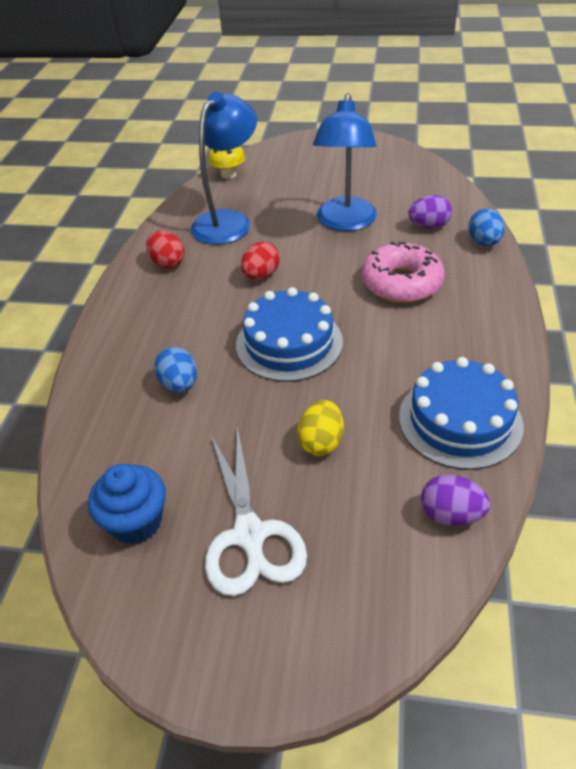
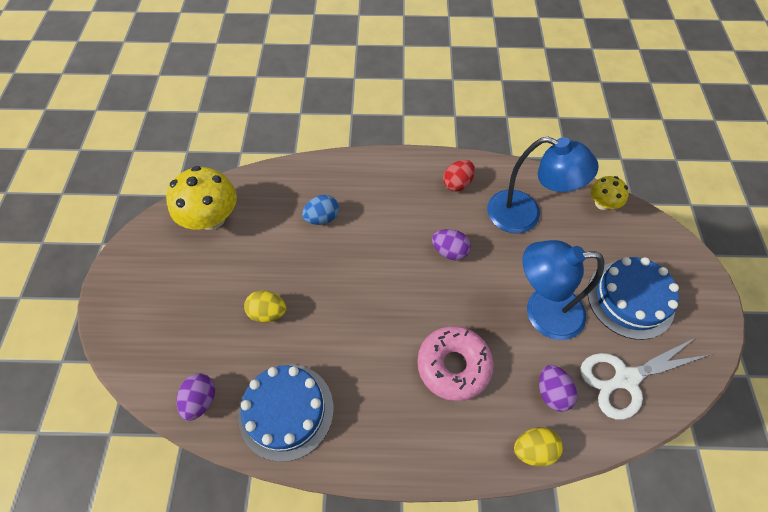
camera: 80 degrees right, 15 degrees up
(136, 522) = (212, 218): blue cupcake -> yellow mushroom
(249, 535) = (197, 278): white scissors -> white scissors (625, 378)
(261, 275) = (449, 251): red egg -> purple egg
(289, 343) = (368, 281): blue cake -> blue cake (630, 299)
(484, 242) = (533, 449): blue egg -> yellow egg

